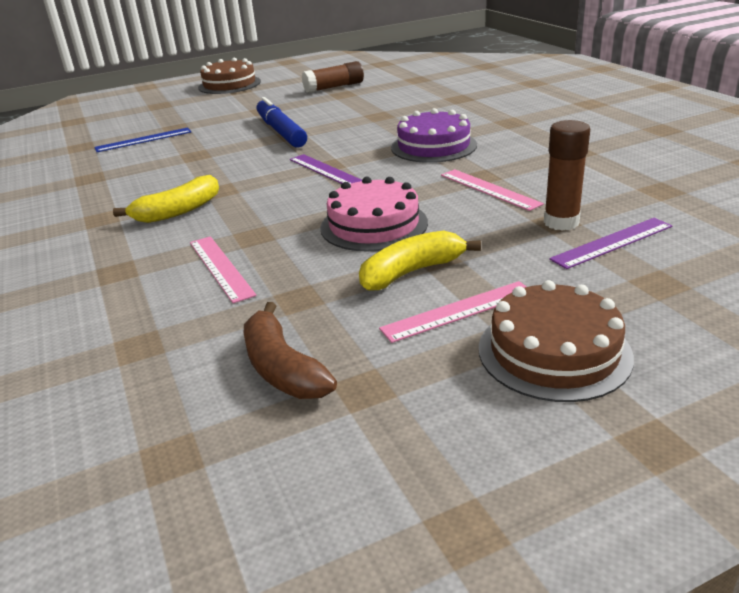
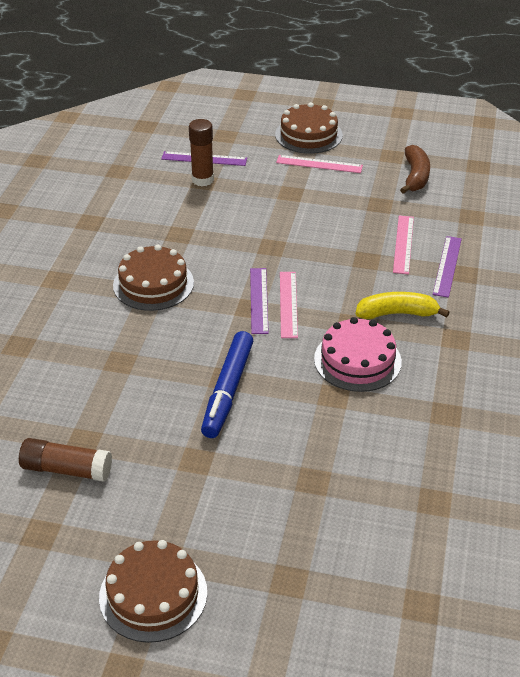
camera: 145 degrees left, 10 degrees up
(143, 140) = (362, 469): blue ruler -> none
(144, 269) = (447, 266): none -> purple ruler
(374, 225) = (292, 230): pink cake -> pink cake (357, 360)
(412, 272) = (312, 191): yellow banana -> none
(433, 146) = (153, 284): purple cake -> brown cake
(489, 189) = (194, 221): pink ruler -> pink ruler (288, 304)

